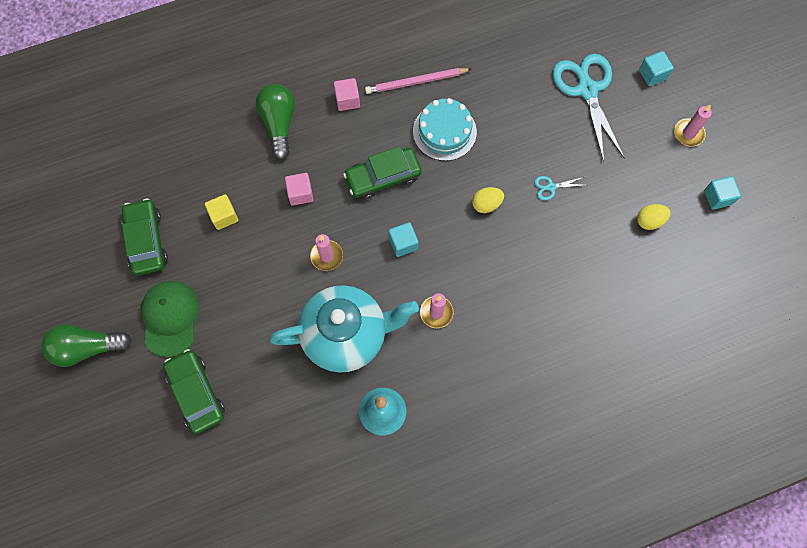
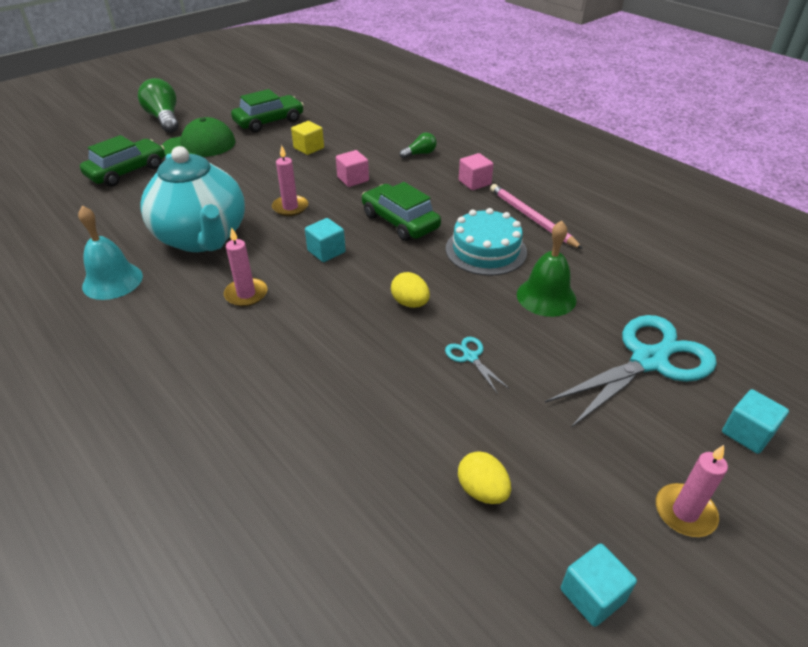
camera: 70 degrees right, 30 degrees down
(279, 124) = (420, 154): green light bulb -> green light bulb, size x0.52
(510, 117) = (546, 296): none -> green bell

